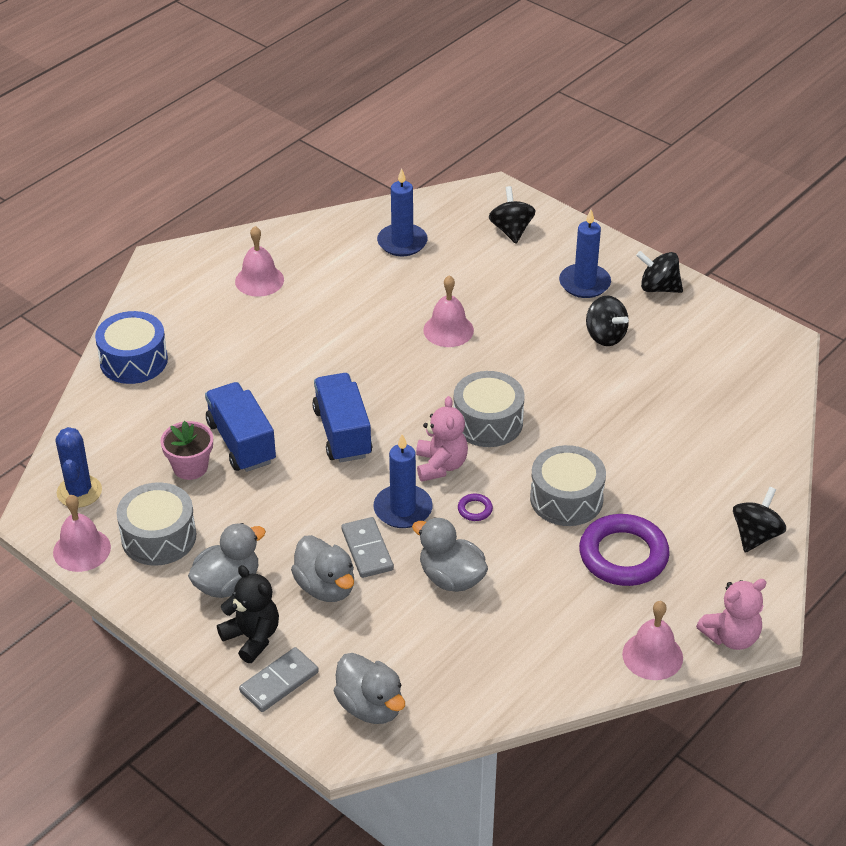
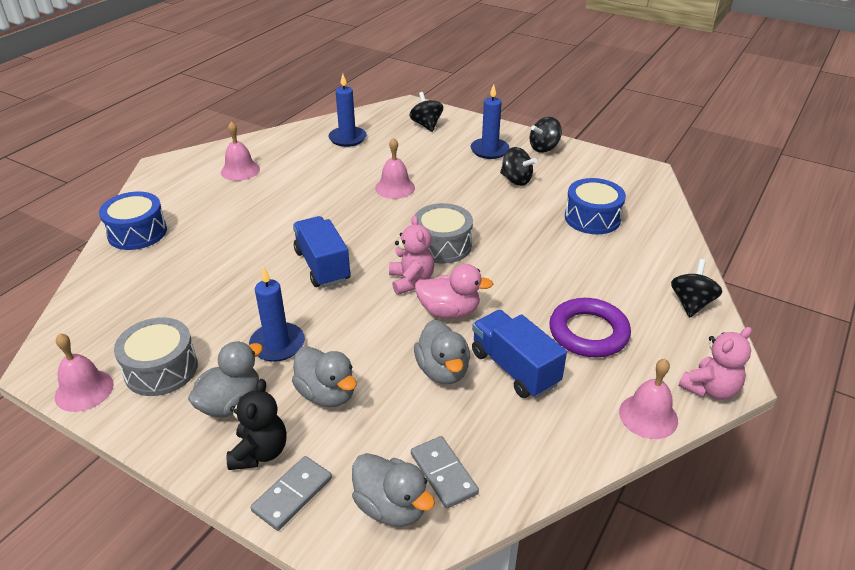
camera: 10 degrees left, 5 degrees down
(79, 492) = (84, 339): blue cactus -> none
(190, 467) = (189, 307): pink flower pot -> none
(241, 442) = (235, 282): blue truck -> blue truck (514, 368)
(252, 637) = (260, 452): black teddy bear -> black teddy bear turned 60 degrees clockwise
(367, 550) = (360, 356): grey domino -> grey domino (443, 474)
(403, 509) = (386, 318): blue candle -> blue candle (277, 344)
(451, 578) = (443, 371): grey duck -> grey duck turned 135 degrees counterclockwise
(475, 509) = (449, 311): purple ring -> pink duck
(566, 499) = (524, 294): grey drum -> none
(658, 288) = (544, 148): black spinning top -> black spinning top turned 45 degrees counterclockwise
(683, 405) = (592, 218): none -> blue drum

